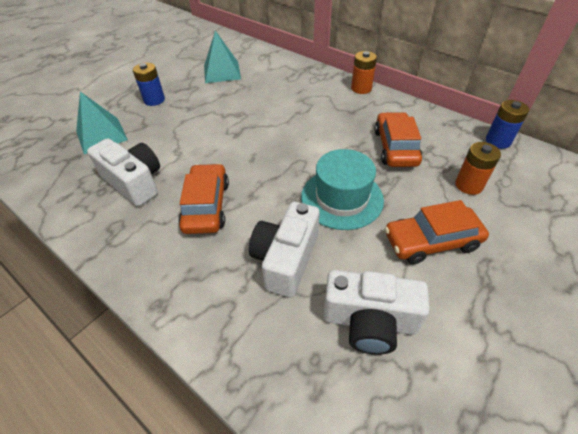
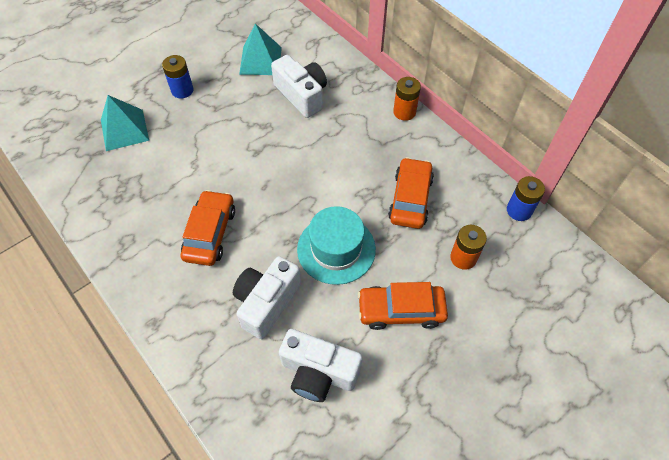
camera: 10 degrees right, 10 degrees up
(134, 182) = (149, 194): white camera -> white camera (302, 95)

